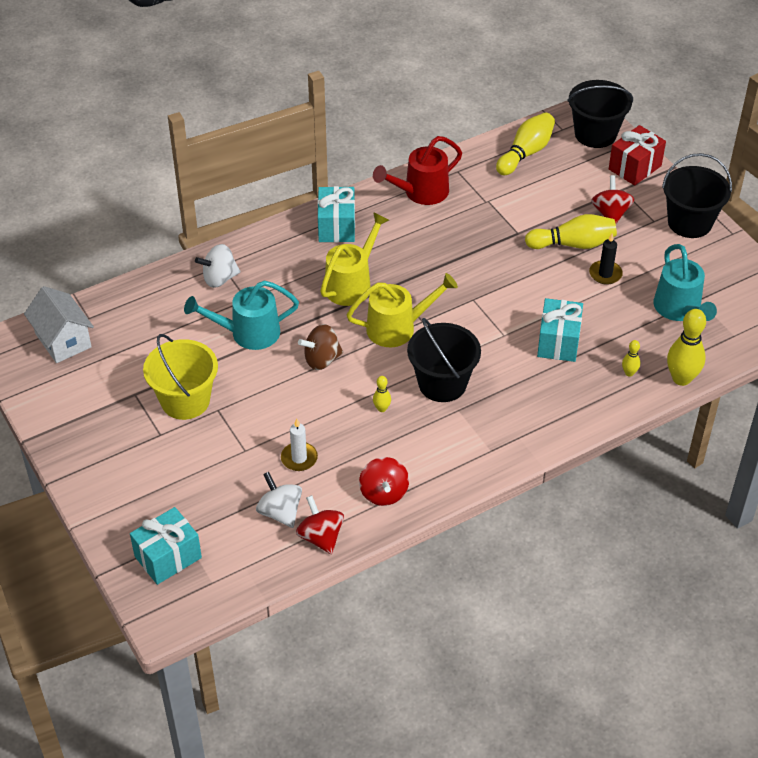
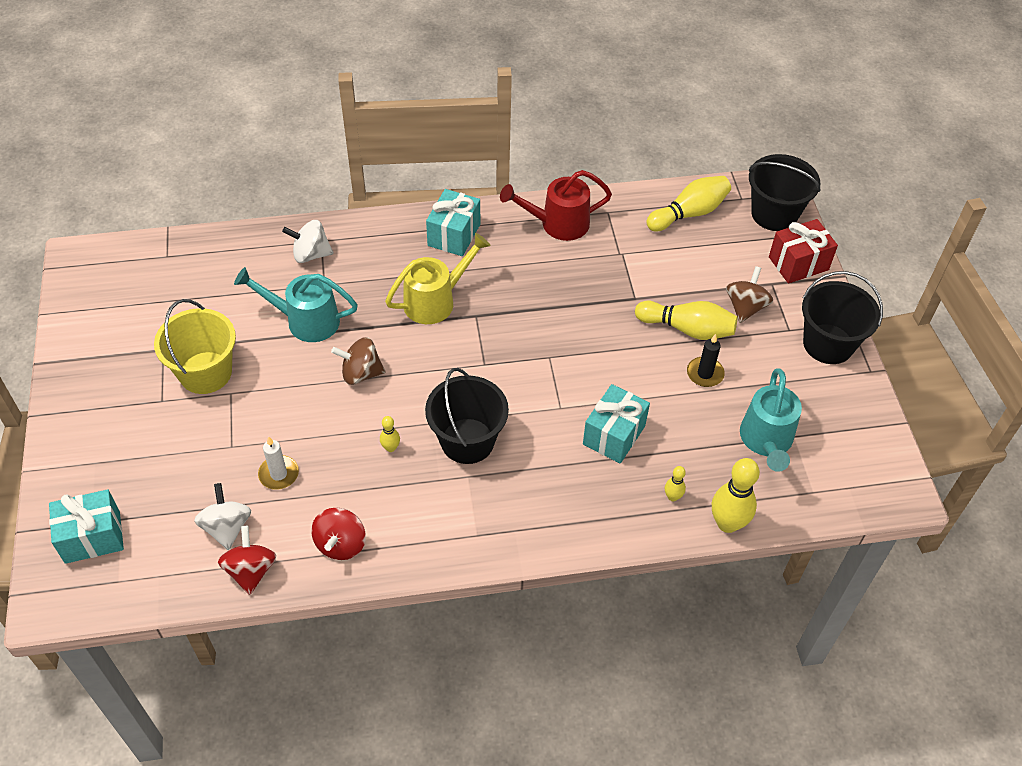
camera: 20 degrees right, 5 degrees up
(63, 340) = (130, 271): white house -> none
(398, 328) = (456, 363): yellow watering can -> none
(610, 214) = (745, 307): red spinning top -> brown spinning top

